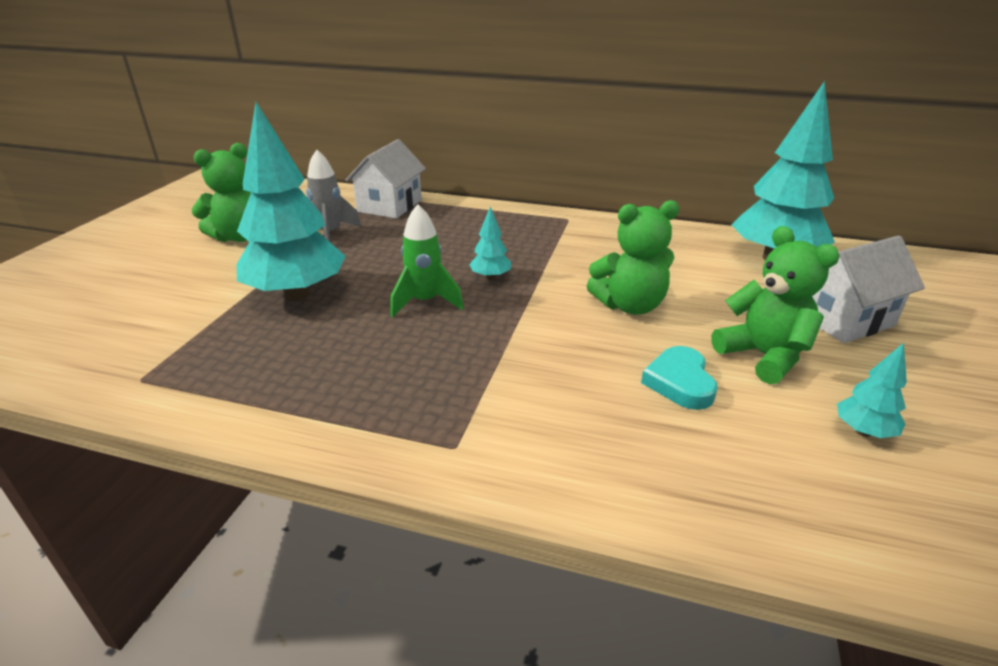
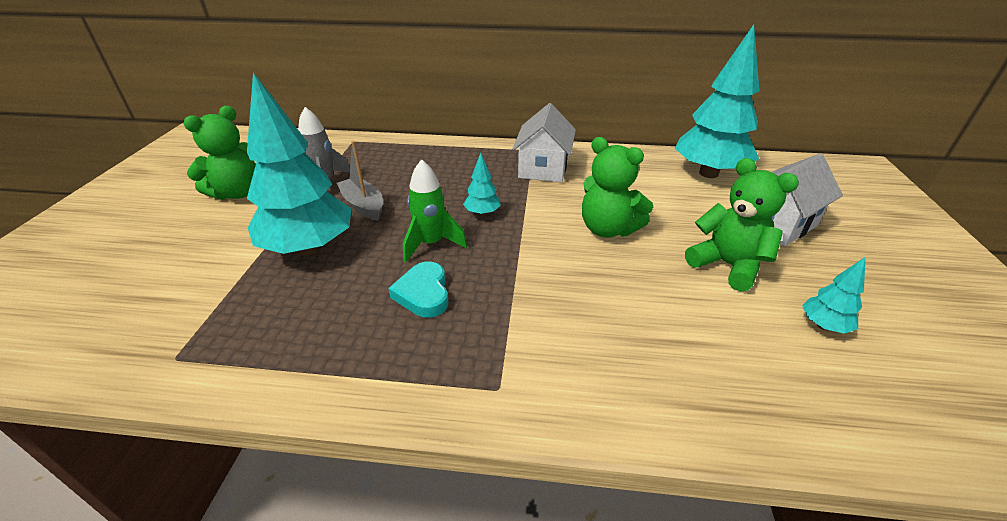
camera: 10 degrees left, 5 degrees up
(364, 259) = (363, 206): none -> grey boat
(390, 206) = (372, 149): white house -> white house (543, 168)
(629, 306) = (608, 229): green teddy bear -> green teddy bear turned 60 degrees clockwise
(680, 382) = (669, 298): turquoise heart -> turquoise heart (423, 293)

